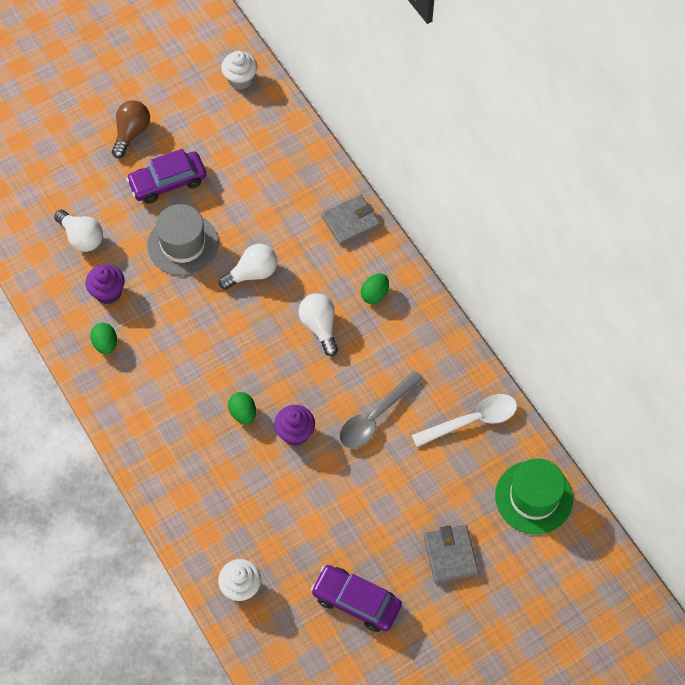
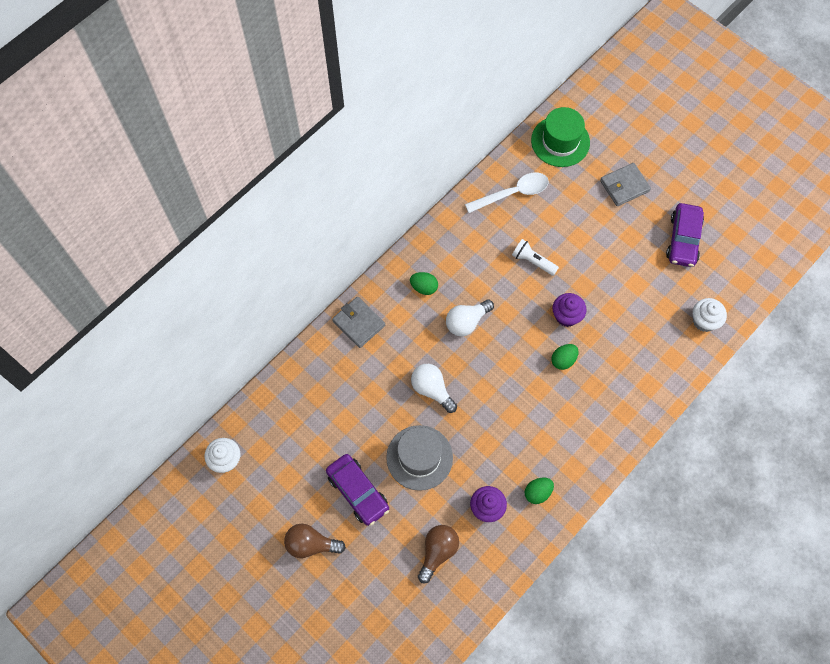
camera: 105 degrees left, 5 degrees up
(82, 237) = (437, 552): white light bulb -> brown light bulb
(375, 417) = (533, 261): grey spoon -> white flashlight
(472, 420) = (513, 193): white spoon -> white spoon turned 105 degrees clockwise

